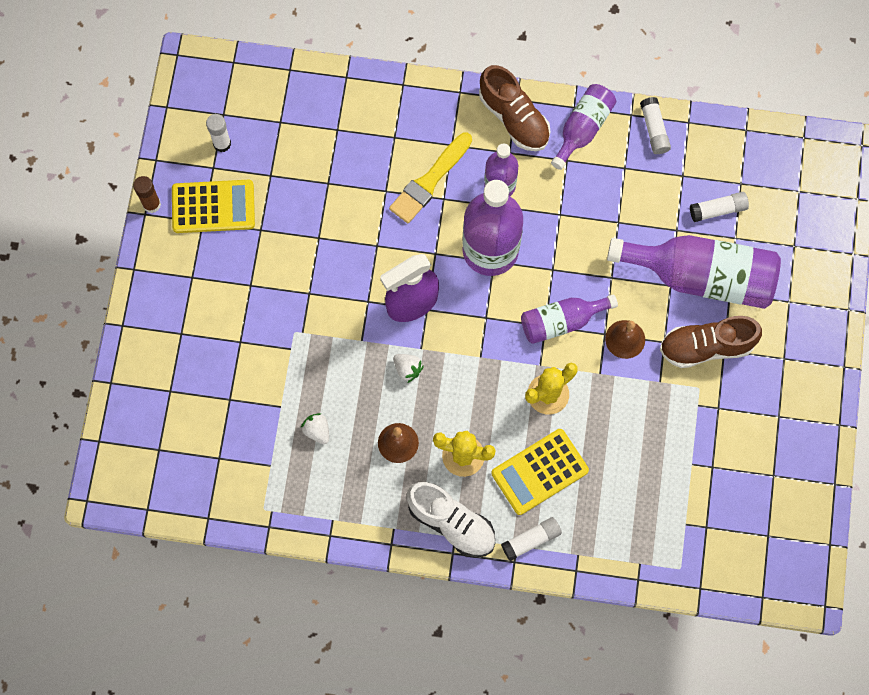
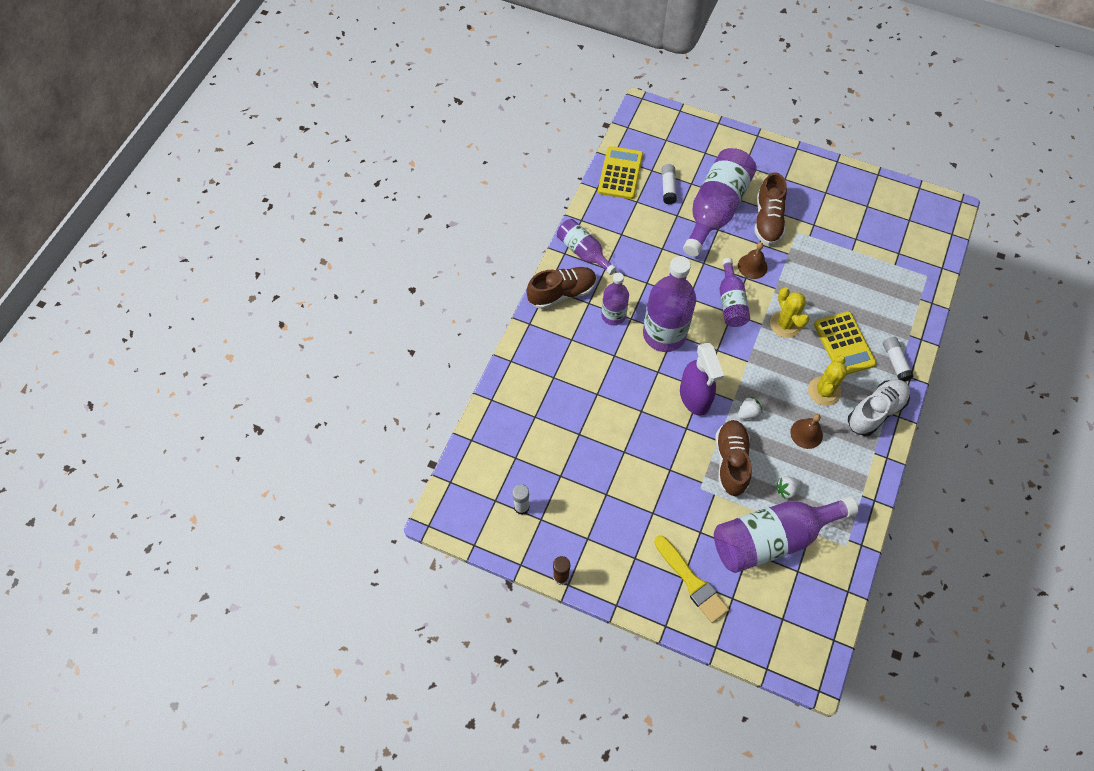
camera: 75 degrees left, 10 degrees down
(213, 207) = (576, 527): yellow calculator -> yellow calculator (620, 173)
(252, 422) = (772, 538): none -> purple bottle
(337, 360) = (731, 461): none -> brown shoe
(429, 181) = (597, 361): yellow brush -> yellow brush (692, 581)
(654, 129) = (597, 209): white glue stick -> none

